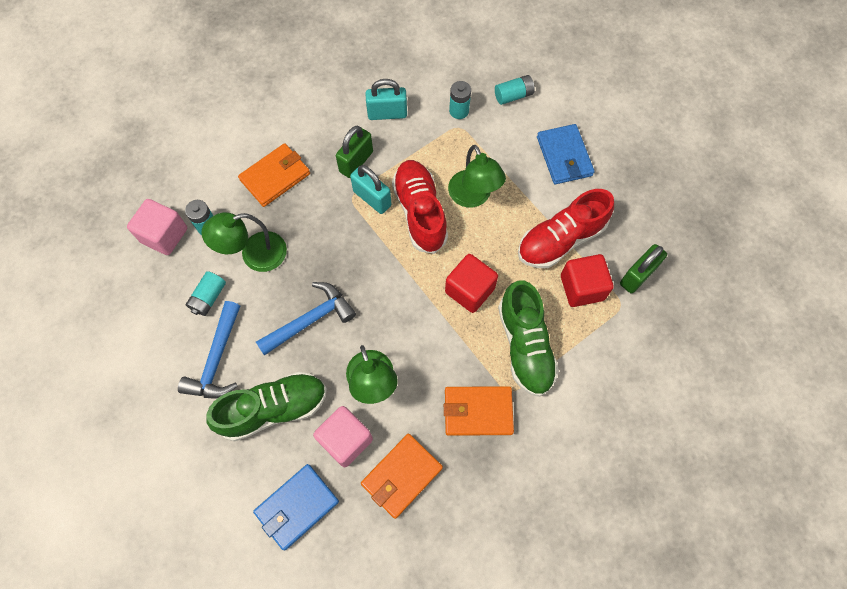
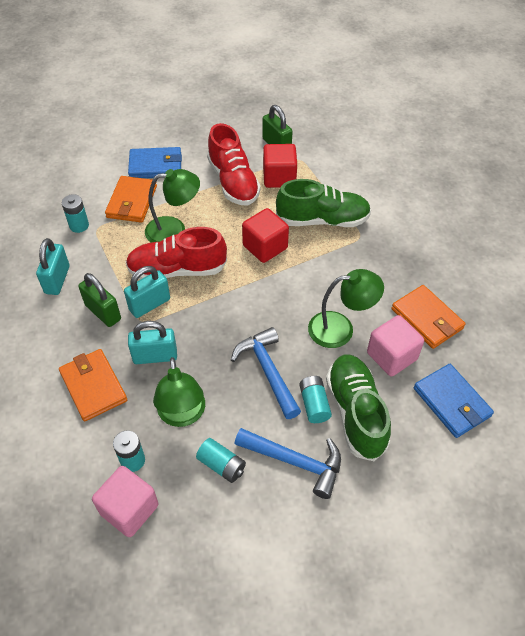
camera: 80 degrees left, 15 degrees down
(313, 218) = (155, 356): none -> turquoise padlock
(478, 411) = (375, 259): orange wallet -> orange wallet (132, 202)
(513, 95) = (80, 186): turquoise battery -> turquoise battery (314, 404)

